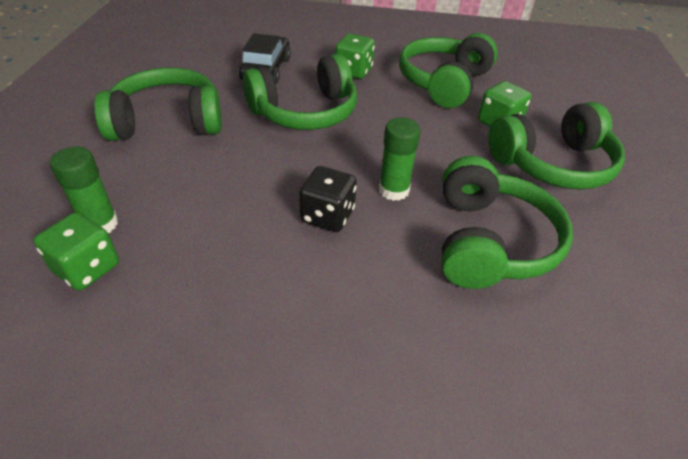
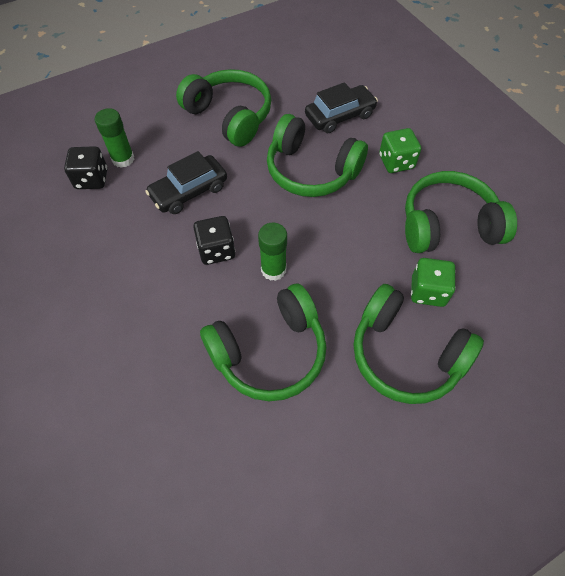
camera: 55 degrees right, 15 degrees up
(87, 268) = (92, 179): green dice -> black dice
(224, 196) = (189, 191): none -> black car

